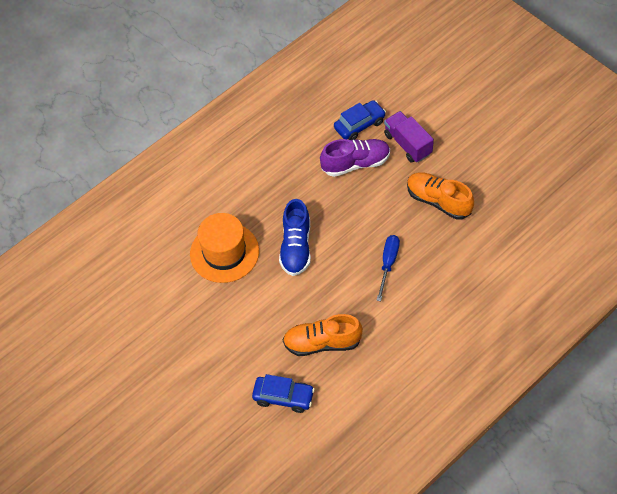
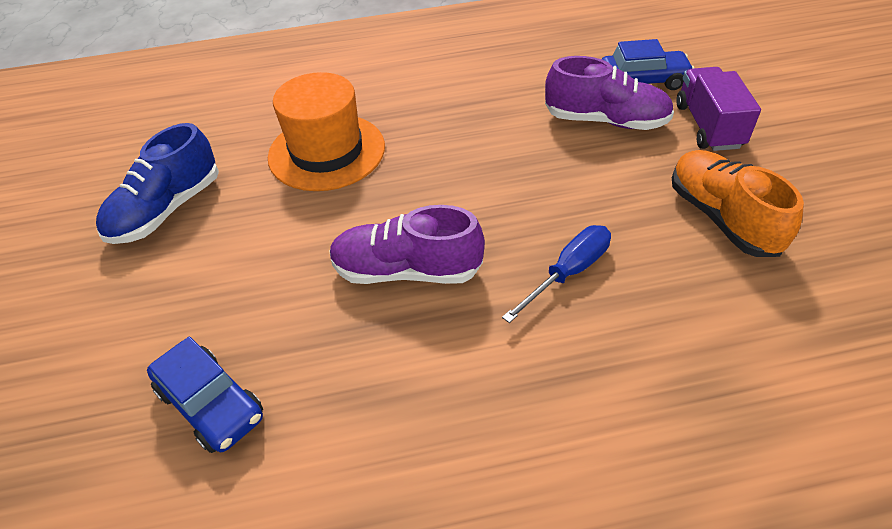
camera: 30 degrees right, 10 degrees down
(296, 247) = (433, 186): blue shoe -> blue shoe (167, 210)
(318, 298) = (407, 270): none -> purple shoe
(322, 343) = (356, 345): orange shoe -> none

